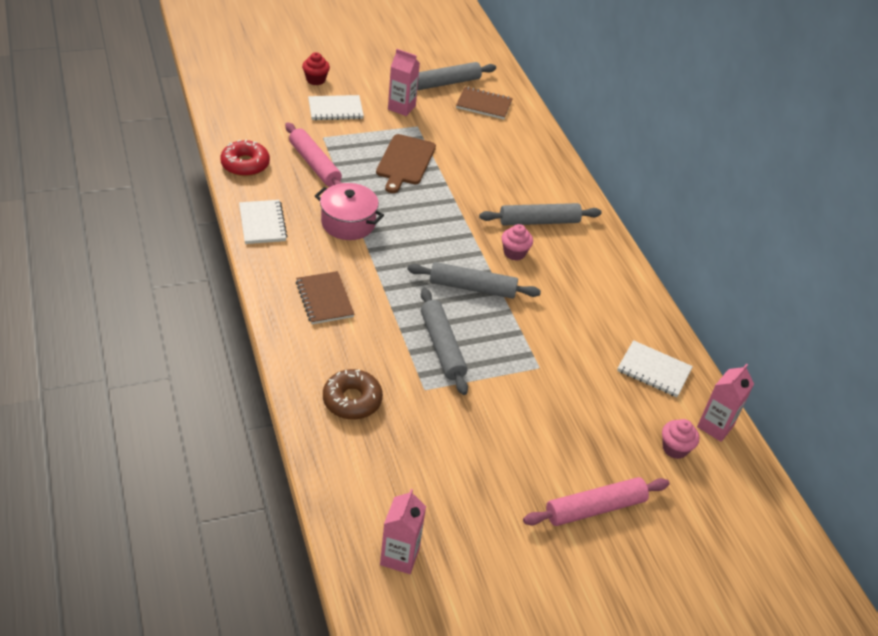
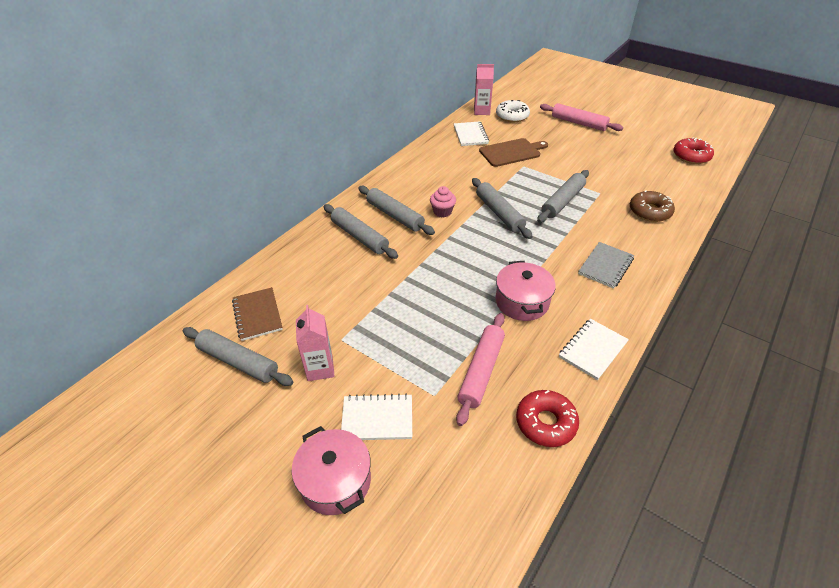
camera: 120 degrees left, 0 degrees up
(315, 80) = (335, 481): red cupcake -> pink pot
(324, 299) = (605, 266): brown notebook -> grey notebook
(335, 109) = (377, 418): white notebook -> white notebook turned 45 degrees counterclockwise
(399, 556) = (691, 156): pink carton -> red donut
(405, 162) = (405, 316): brown cutting board -> brown cutting board (511, 152)
(528, 187) = (359, 237): none -> grey rolling pin
(675, 448) = (512, 116): pink cupcake -> white donut

